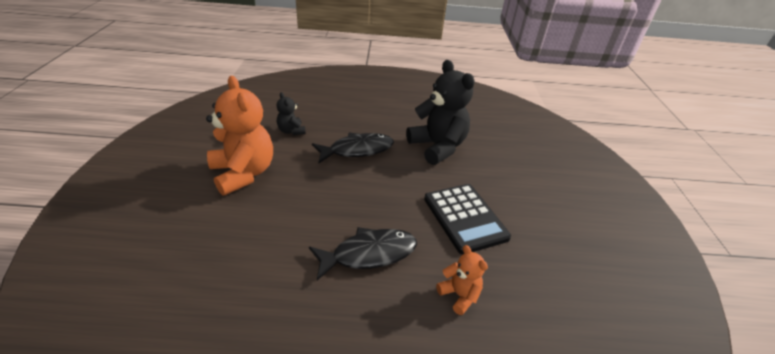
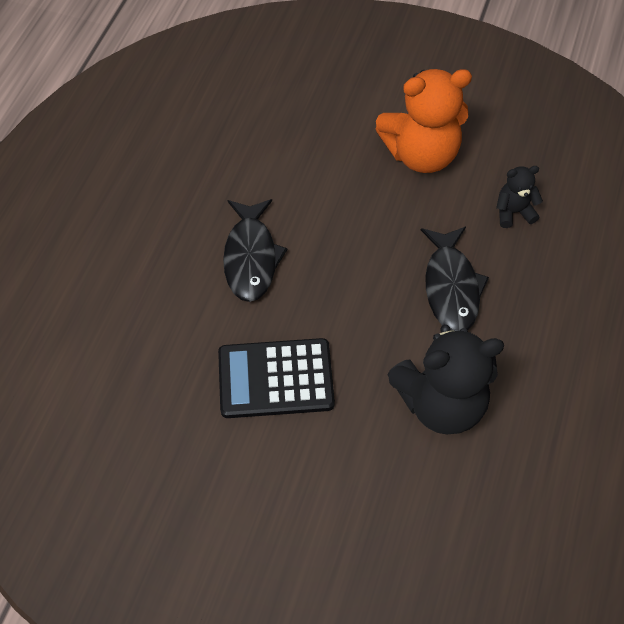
camera: 110 degrees right, 20 degrees up
(459, 295) = (168, 327): orange teddy bear -> none

